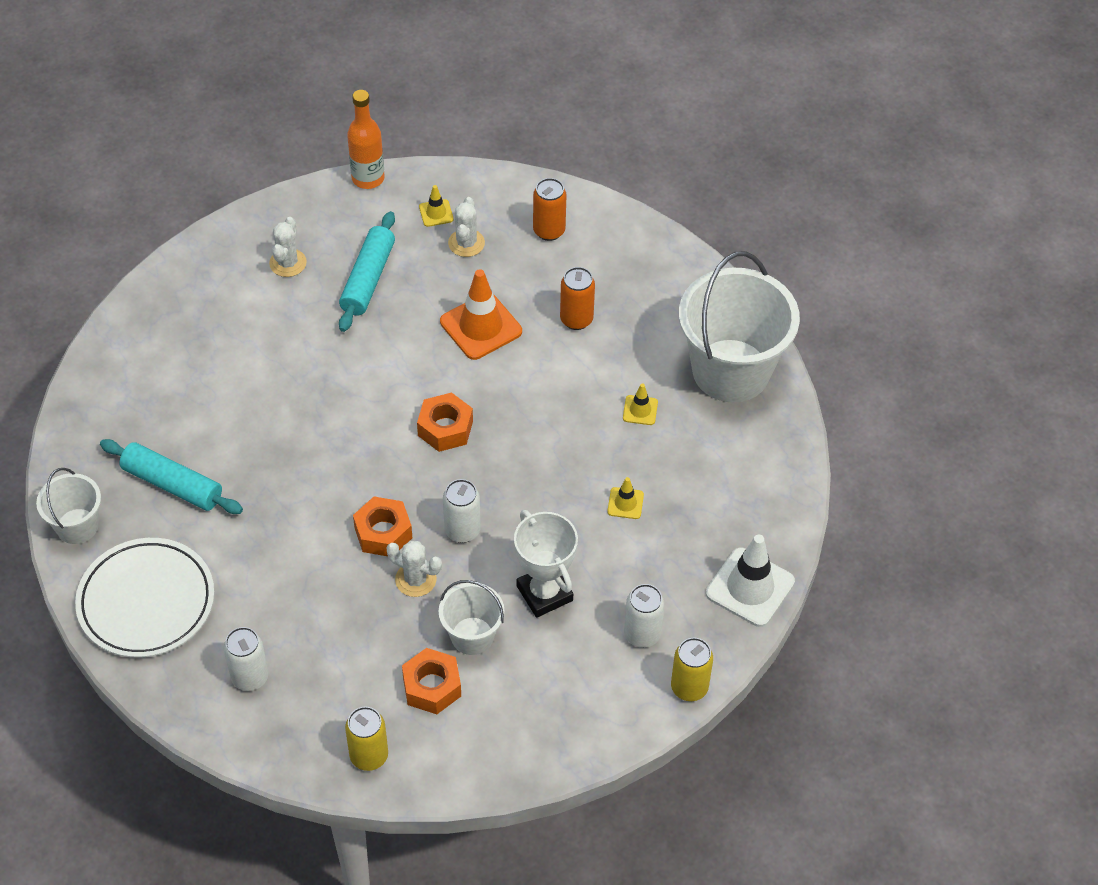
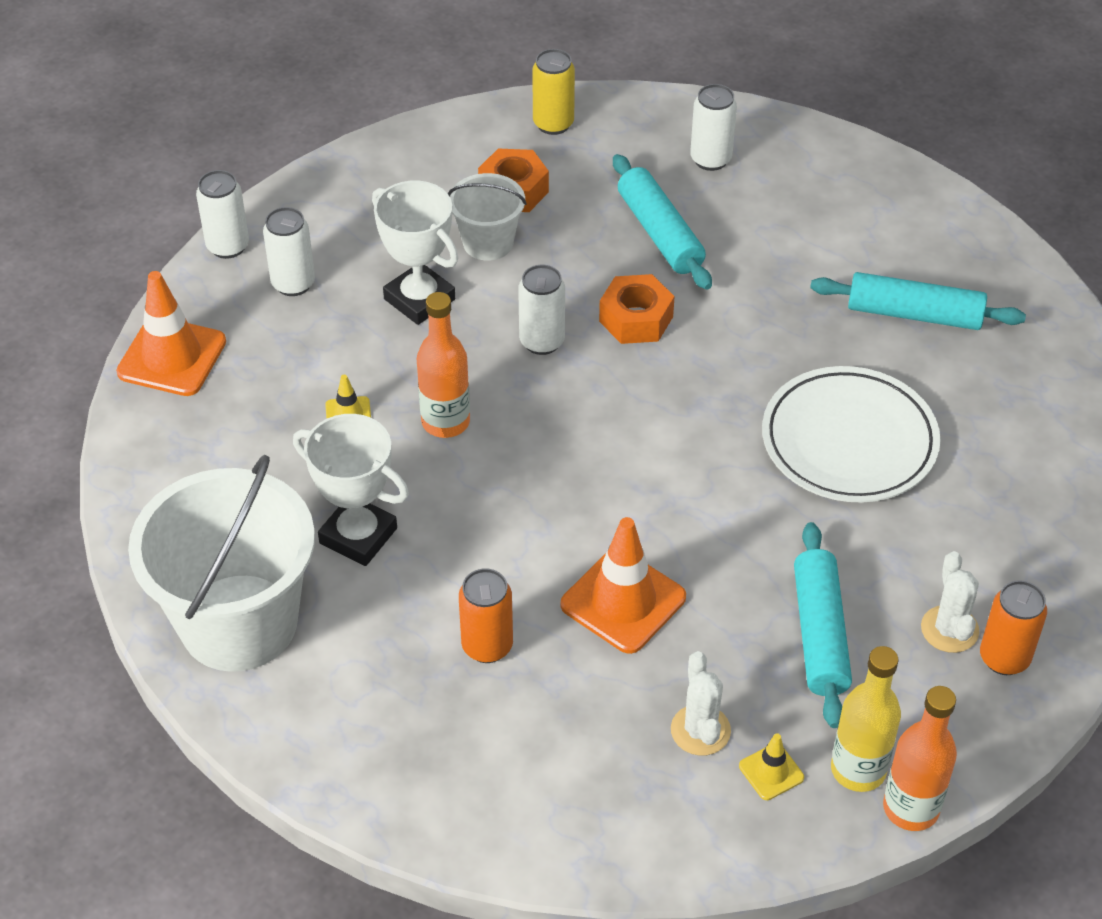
camera: 165 degrees right, 5 degrees down
(77, 526) = (991, 250): white bucket -> none
(146, 601) = (863, 199): white plate -> white plate (849, 441)
(328, 609) = (660, 233): none -> turquoise rolling pin
(386, 203) = (858, 770): none -> yellow bottle
(415, 579) = (575, 281): white cactus -> none
(445, 428) = (613, 452): orange nut -> none
(549, 231) = (578, 786): orange can -> orange can (1004, 658)
(556, 481) = (445, 422): none -> orange bottle
(640, 410) = (358, 536): yellow traffic cone -> white trophy
(689, 687) = (228, 246): yellow can -> white can
(750, 587) = (172, 357): white traffic cone -> orange traffic cone

